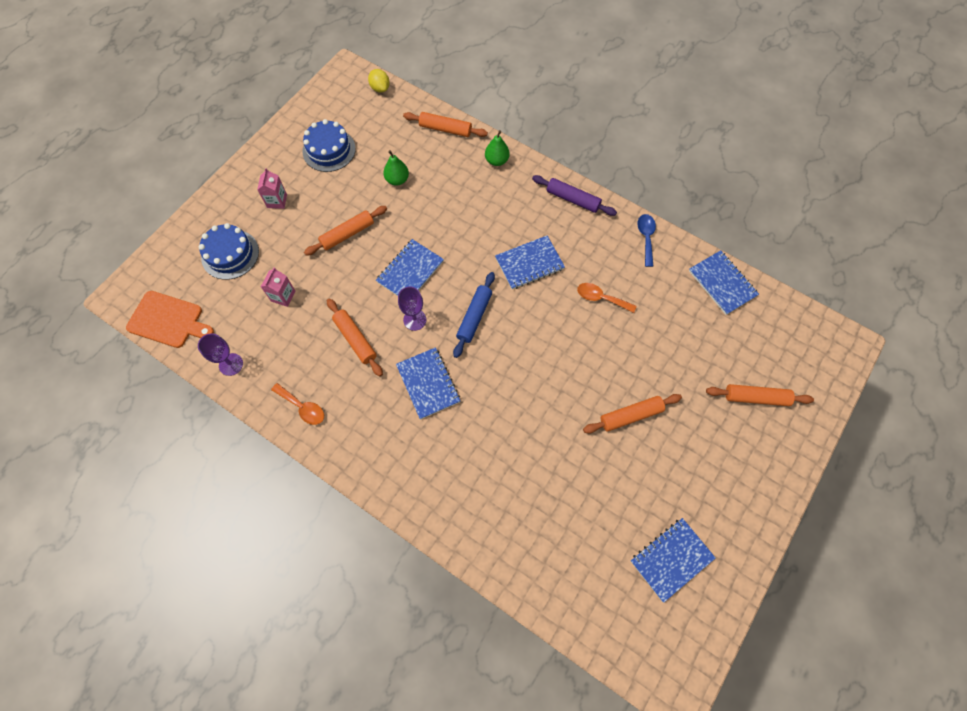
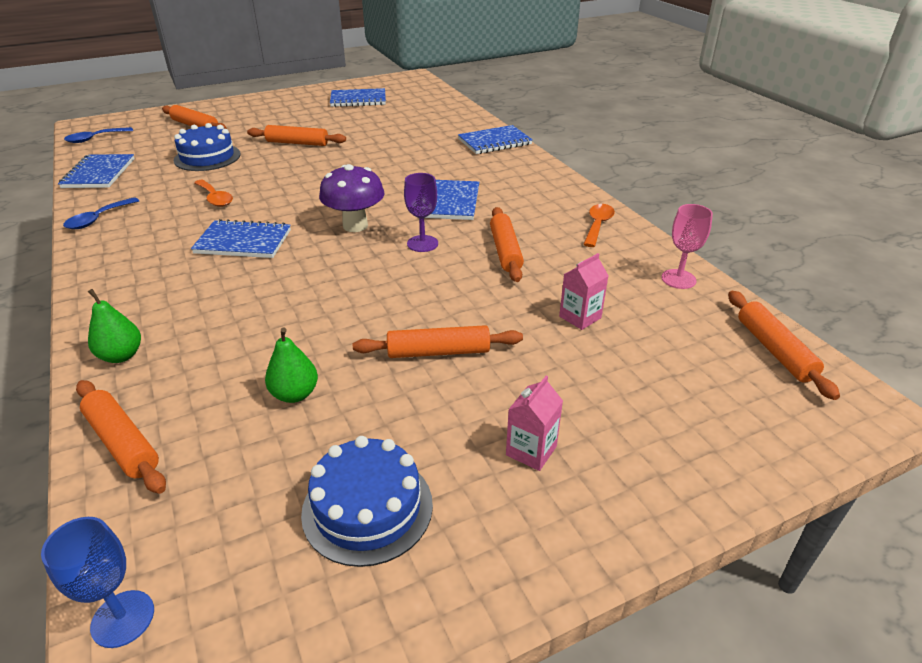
camera: 150 degrees left, 30 degrees down
(168, 320) = (774, 350): orange cutting board -> orange rolling pin
(230, 254) = (652, 398): blue cake -> blue cake (207, 157)
(231, 364) = (678, 279): purple goblet -> pink goblet
(302, 407) = (598, 225): orange spoon -> orange spoon turned 45 degrees clockwise
(380, 88) = (123, 618): yellow lemon -> blue goblet
(410, 271) = (387, 282): blue notebook -> blue notebook (494, 142)
(474, 317) = (355, 226): blue rolling pin -> purple mushroom
(573, 199) = (106, 275): purple rolling pin -> none
(803, 327) = (95, 139): none -> blue spoon

